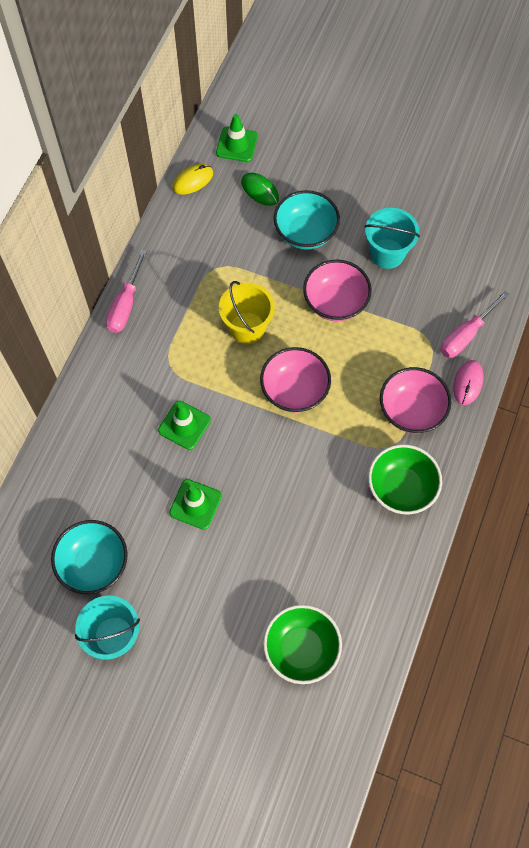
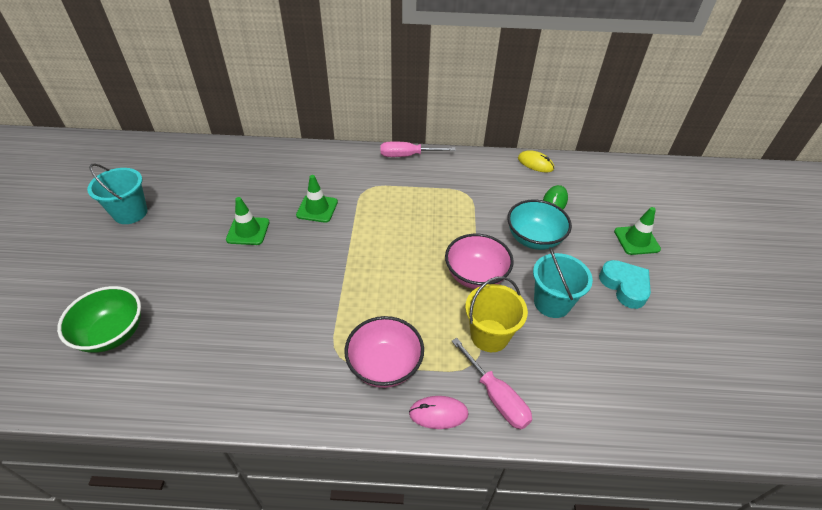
camera: 70 degrees right, 20 degrees down
(94, 564) = (190, 189): turquoise bowl -> none
(237, 145) = (586, 179): green traffic cone -> green traffic cone (636, 240)
(247, 328) = (420, 224): yellow bucket -> yellow bucket (489, 335)
(294, 390) = (373, 268): pink bowl -> none
(387, 188) = (624, 286): none -> turquoise heart
(401, 488) = (293, 377): green bowl -> none
(465, 335) = (496, 397): pink screwdriver -> pink screwdriver turned 150 degrees counterclockwise

